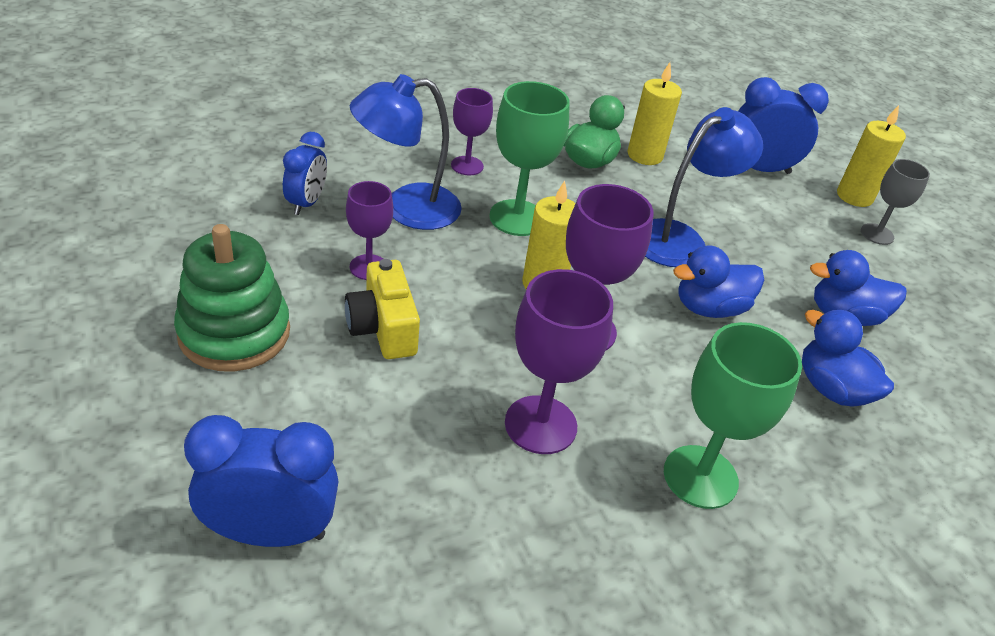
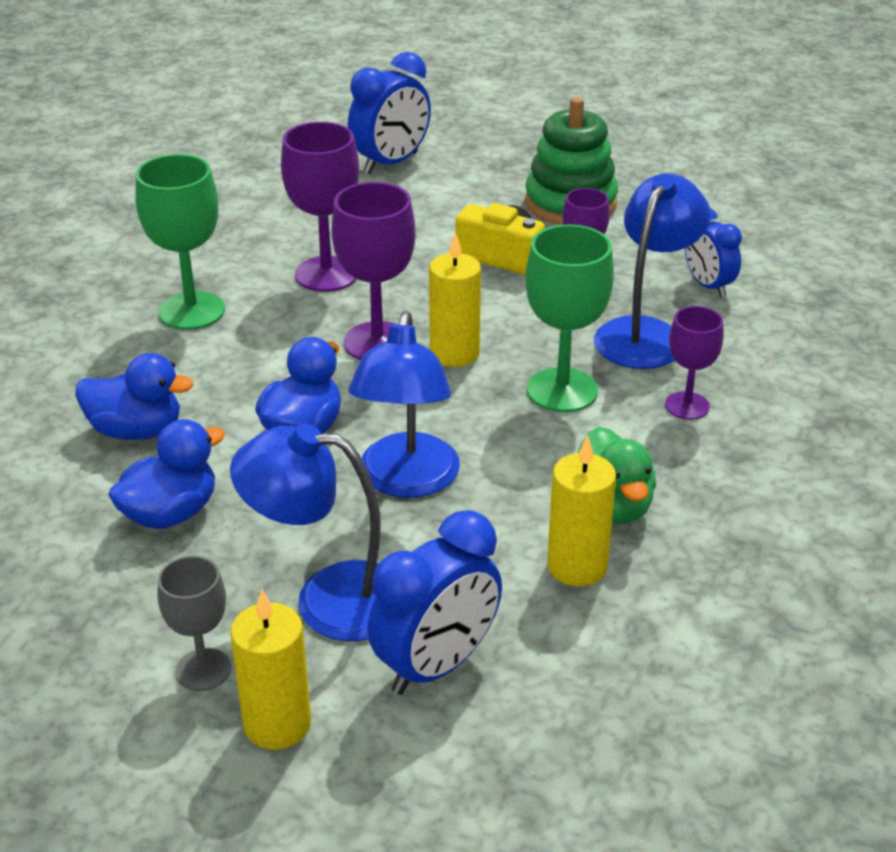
camera: 140 degrees right, 5 degrees down
(785, 220) = (329, 598): none -> blue lamp

